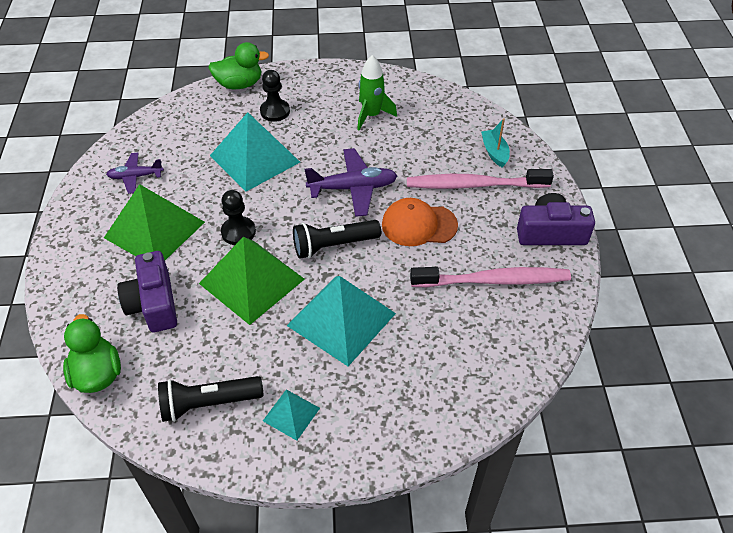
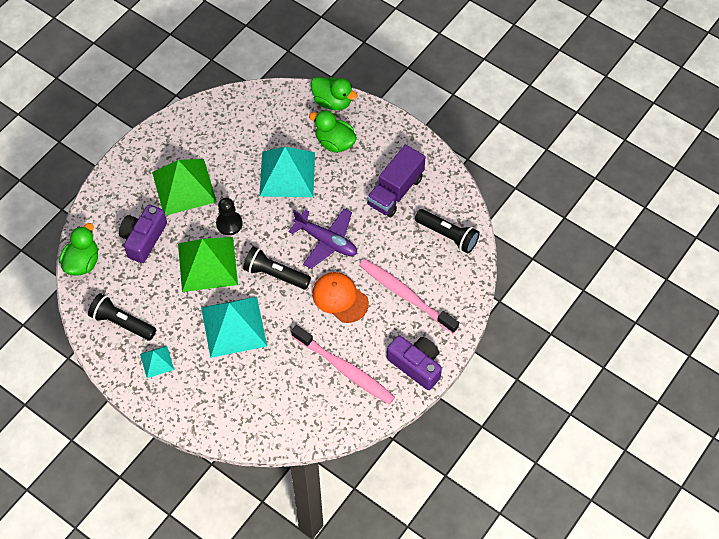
camera: 40 degrees right, 10 degrees up
(135, 176) = (204, 137): purple plane -> none
(275, 111) = (334, 143): black pawn -> green duck
(371, 115) = (395, 191): green rocket -> purple truck
(454, 120) = (447, 235): none -> black flashlight
(494, 152) = (446, 281): turquoise boat -> none

